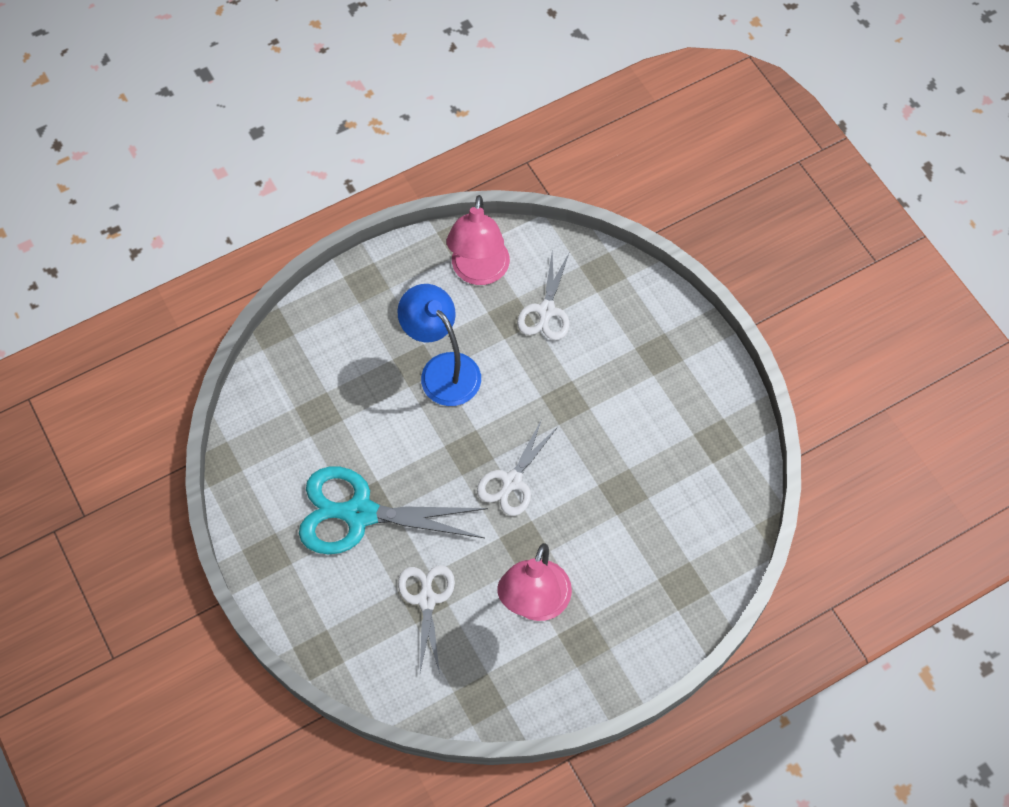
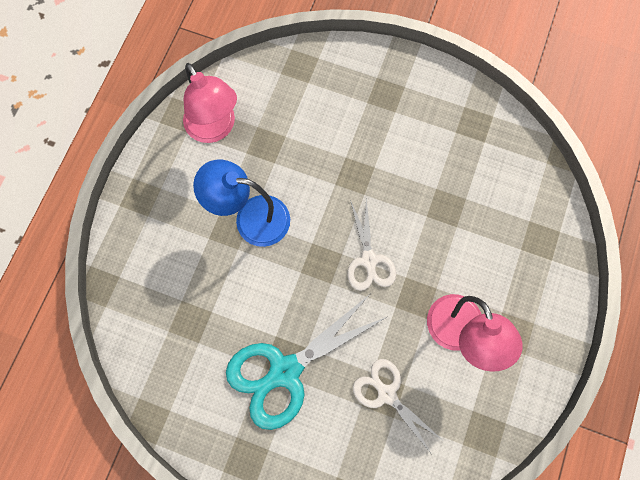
camera: 40 degrees left, 10 degrees up
(546, 311) = (286, 121): white scissors -> none

